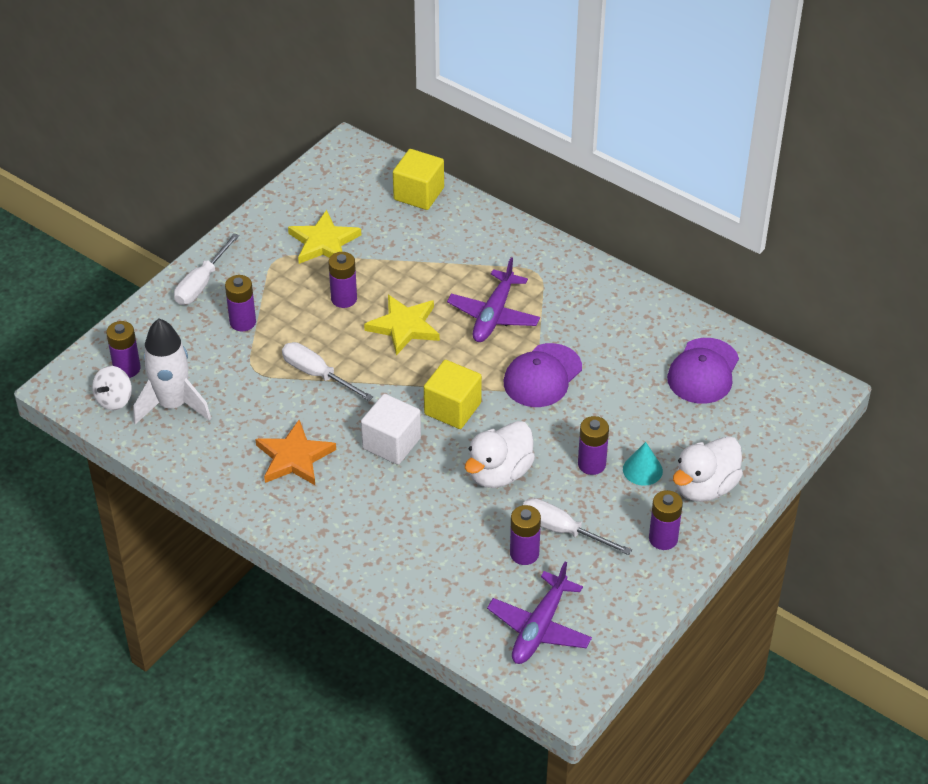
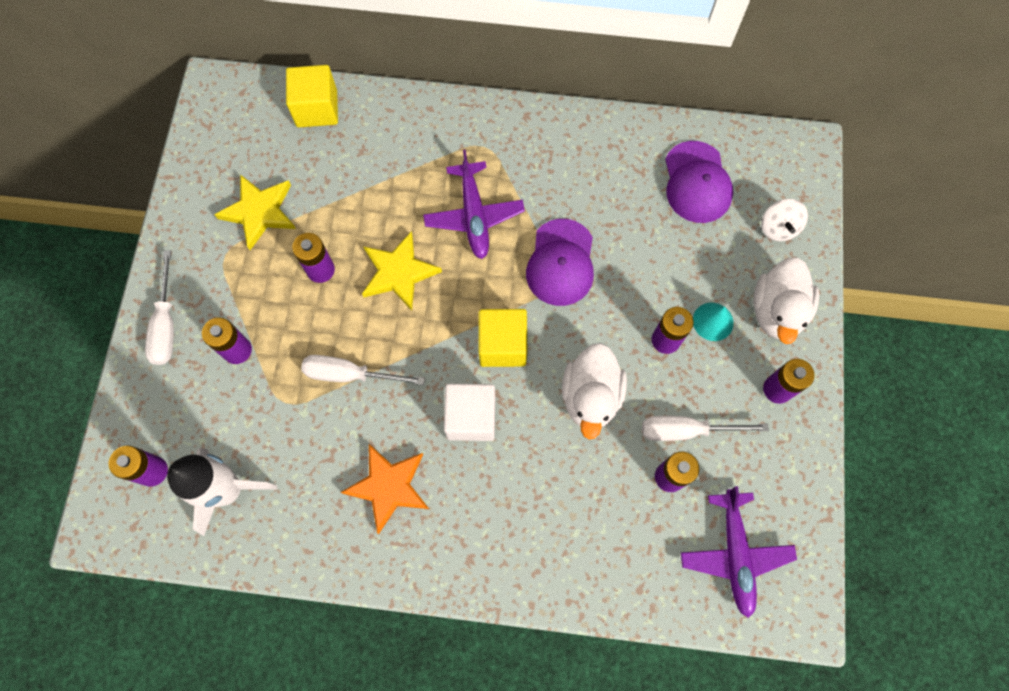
camera: 30 degrees left, 25 degrees up
(114, 400) = (163, 517): white spinning top -> white spinning top (778, 228)

